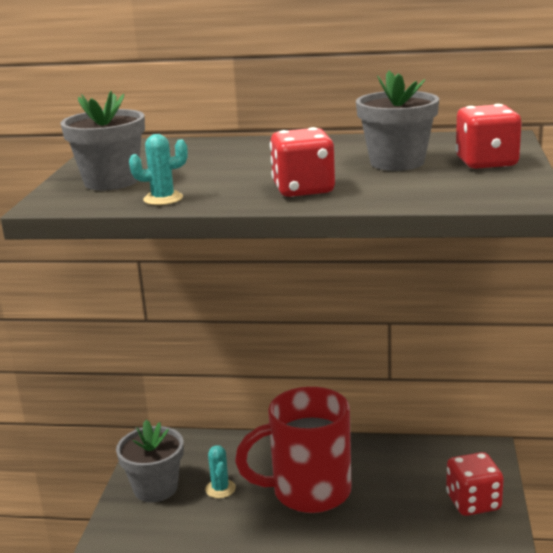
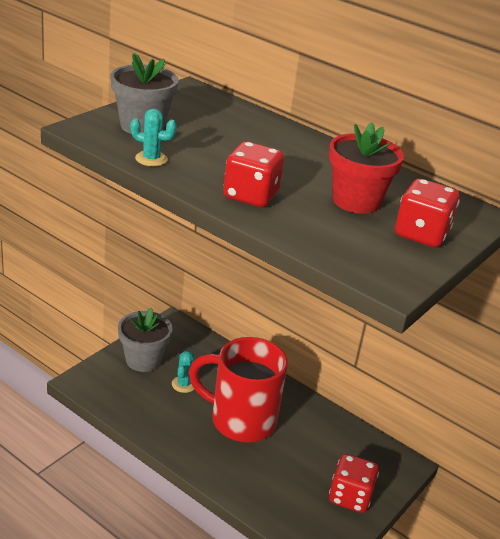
camera: 25 degrees right, 10 degrees up
(397, 162) = (356, 201): grey flower pot -> red flower pot

